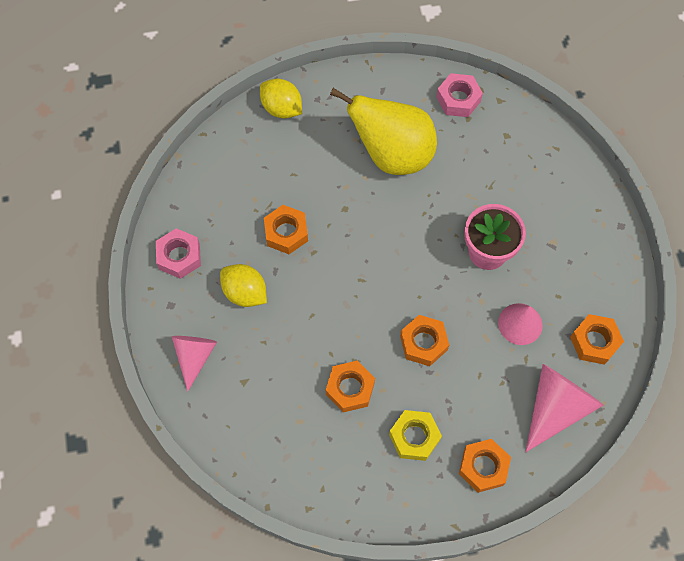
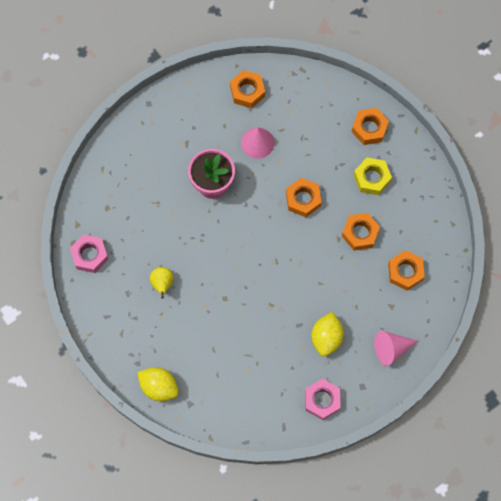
camera: 115 degrees left, 5 degrees up
(281, 108) = (159, 387): yellow lemon -> yellow lemon turned 75 degrees counterclockwise
(286, 233) = (265, 331): orange nut -> orange nut (405, 272)
(392, 154) = (162, 284): yellow pear -> yellow pear, size x0.41
(555, 407) = (306, 99): pink cone -> none

